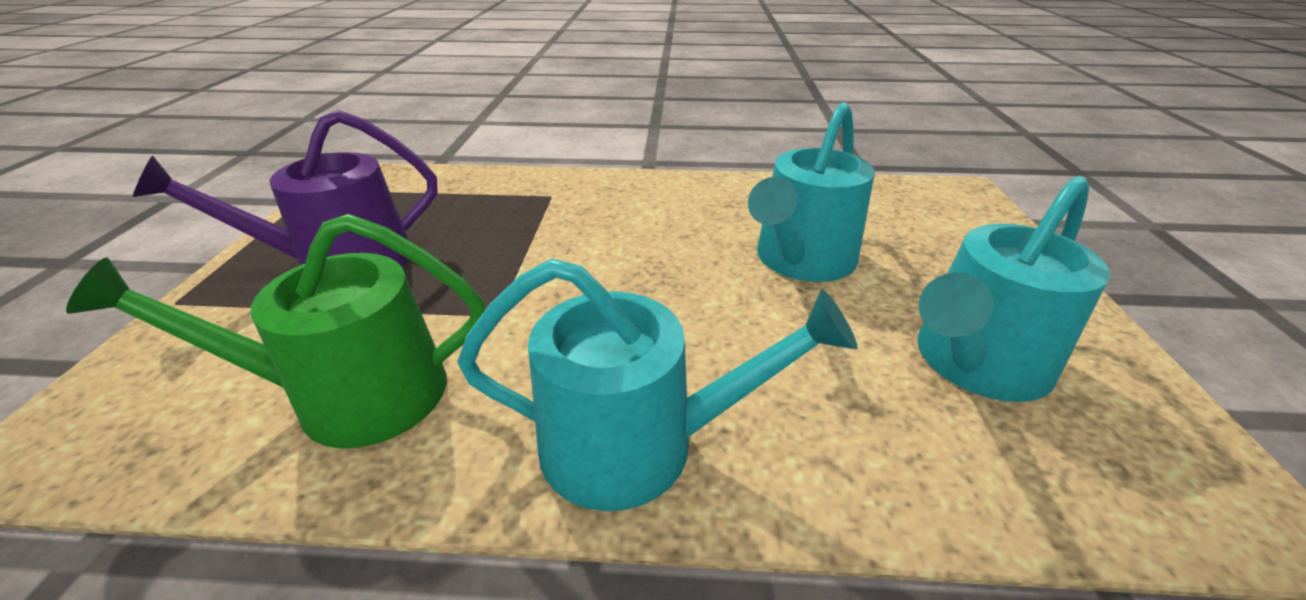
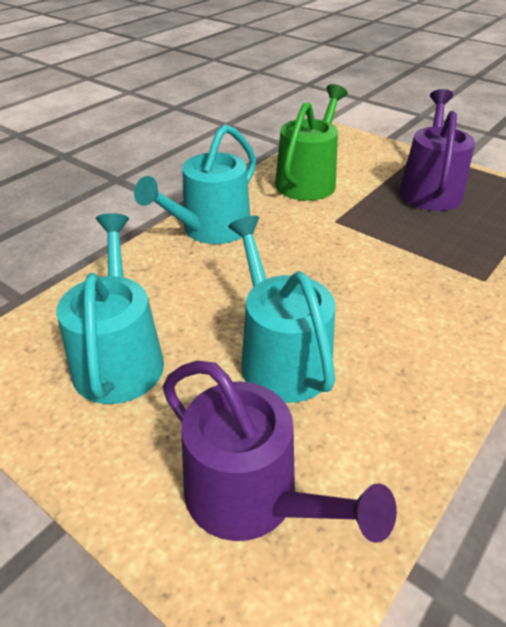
camera: 125 degrees right, 5 degrees up
(931, 225) = (251, 497): none -> purple watering can

